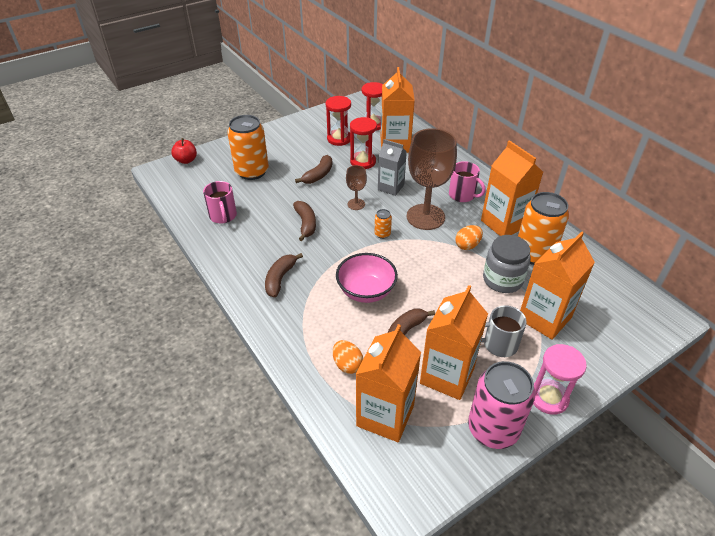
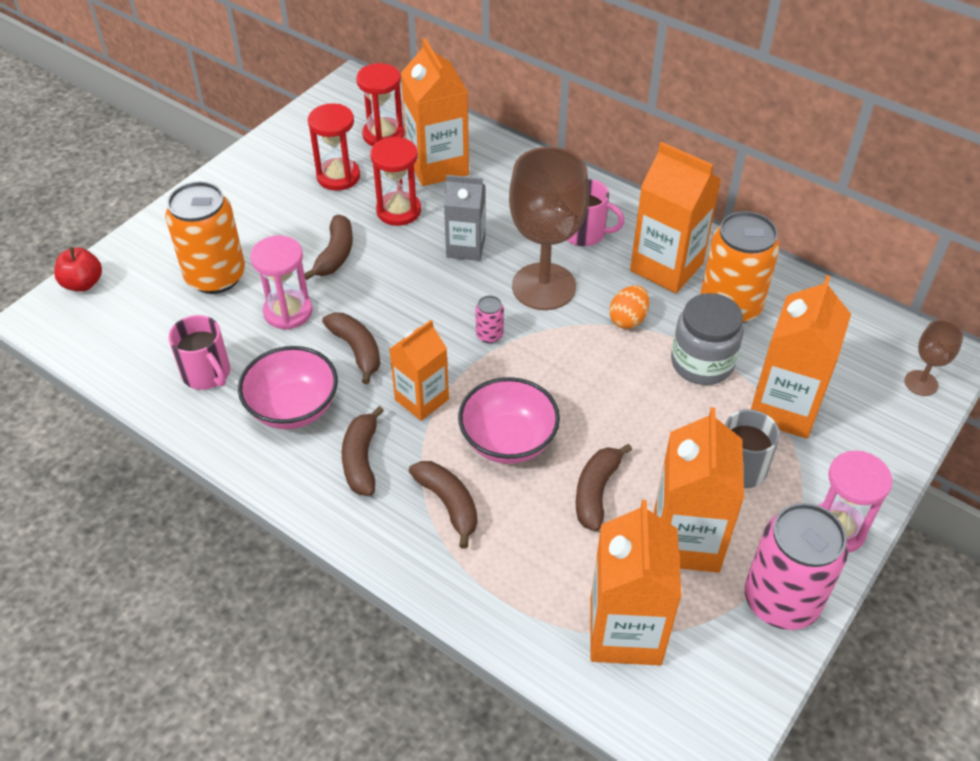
camera: 20 degrees left, 5 degrees up
(258, 244) = (293, 408): none -> pink bowl
(279, 196) = (288, 311): none -> pink hourglass
(316, 315) = (449, 504): none -> brown banana
(328, 257) = (422, 399): none -> orange carton
(347, 364) = (534, 570): orange egg -> none
(356, 204) = (423, 292): brown goblet -> brown goblet (921, 383)
(382, 234) = (489, 335): orange can -> pink can

